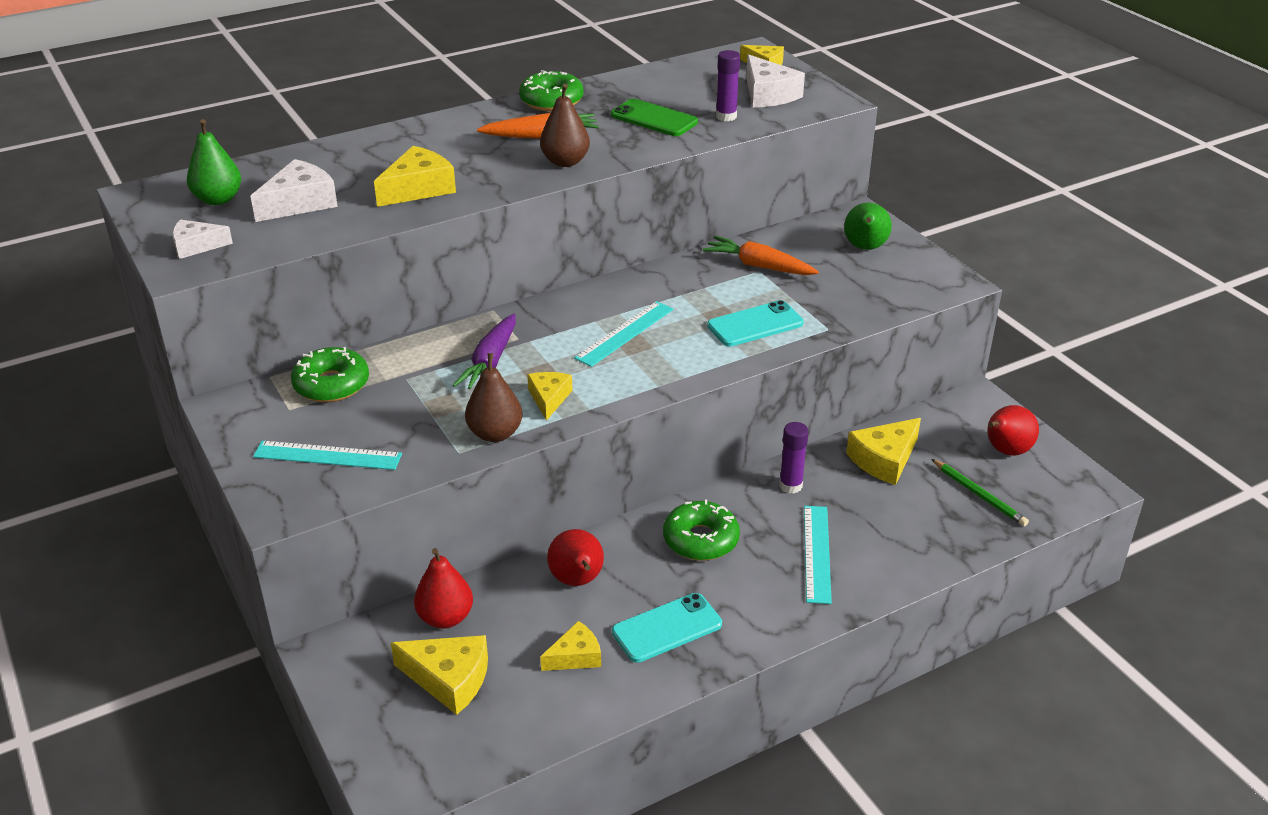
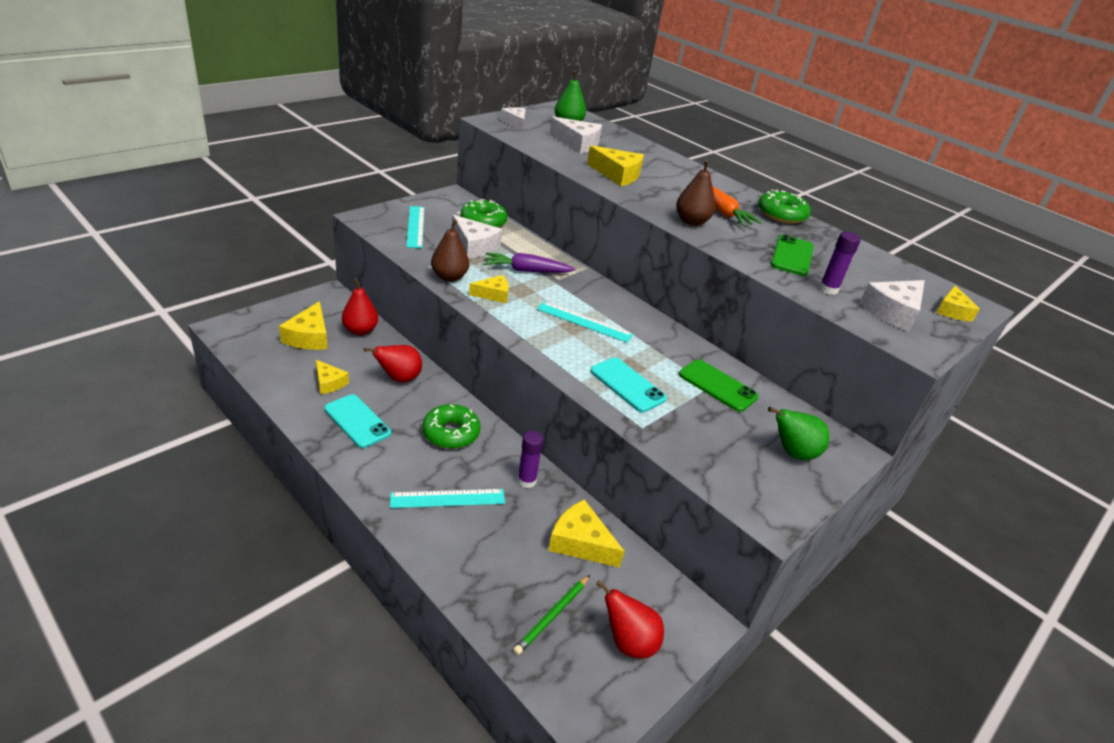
camera: 70 degrees right, 0 degrees up
(407, 401) = (474, 246): none -> white cheese
(758, 266) = (717, 386): orange carrot -> green phone

